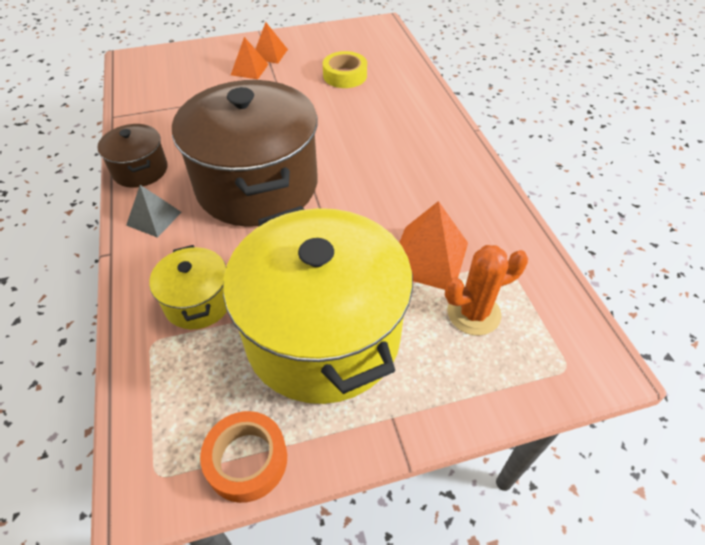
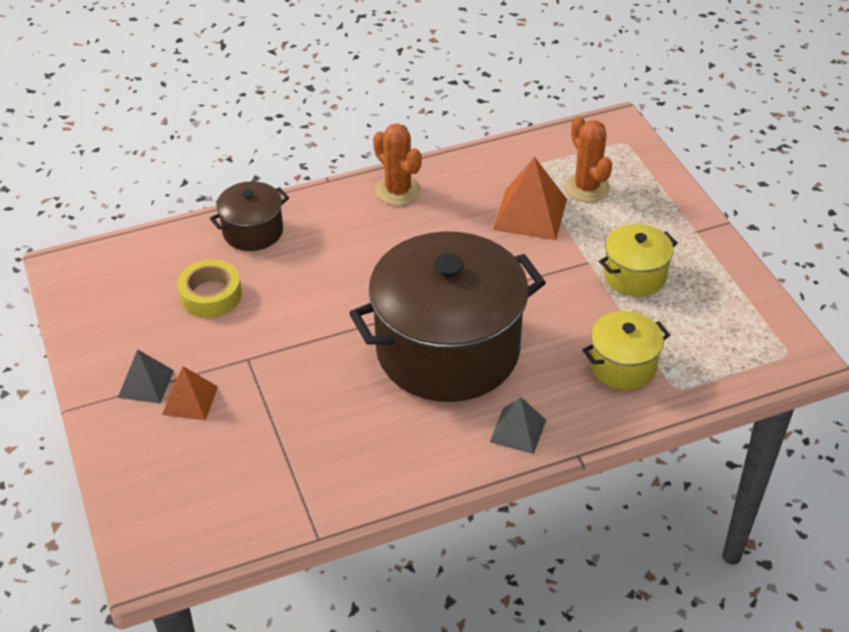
camera: 95 degrees left, 5 degrees down
(140, 170) = (435, 468): brown pot -> brown pot (253, 231)
(247, 460) = (757, 306): orange tape -> none
(269, 54) = (146, 384): orange pyramid -> grey pyramid
(323, 335) = (634, 275): yellow pot -> yellow pot, size x0.46
(461, 168) = (398, 191): none -> orange cactus

